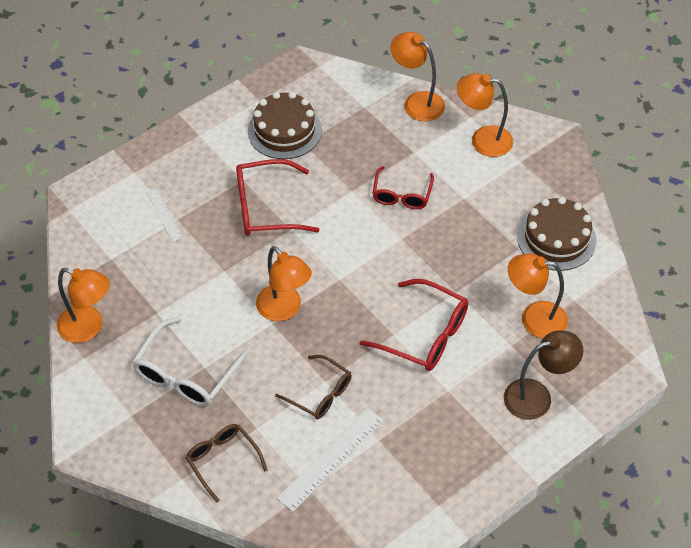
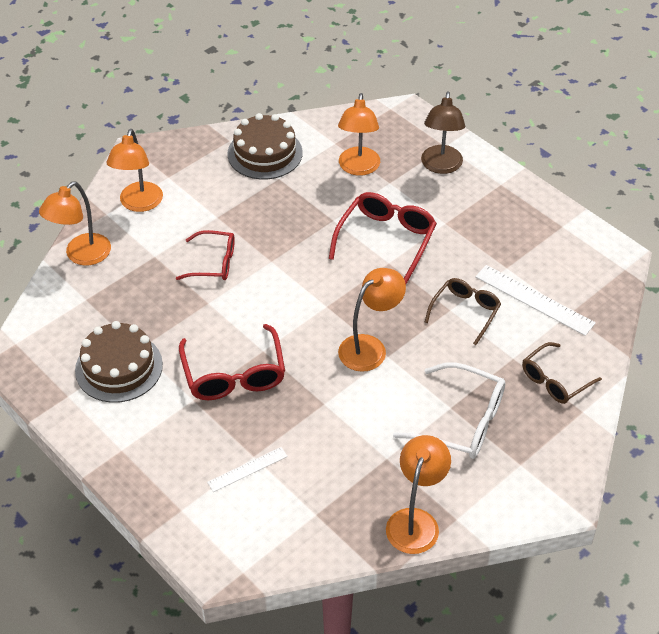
camera: 95 degrees left, 5 degrees down
(537, 396) = (441, 166): brown lamp -> brown lamp turned 150 degrees counterclockwise

